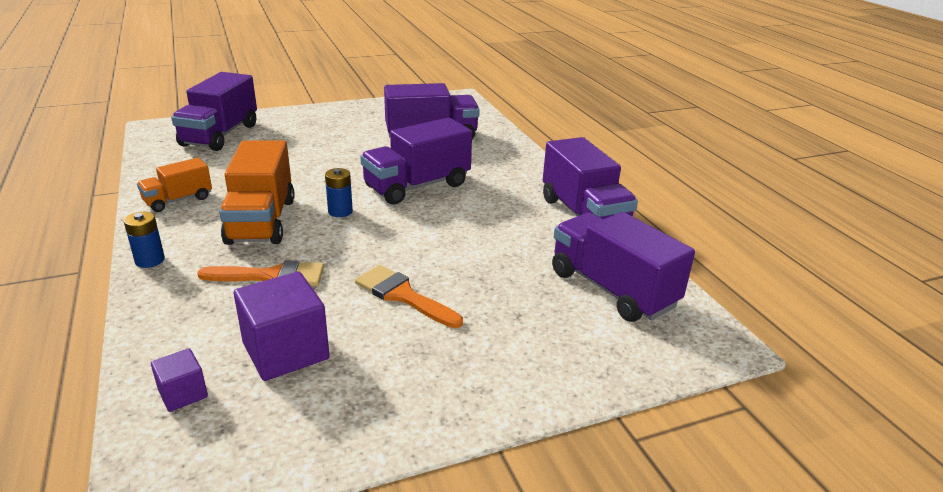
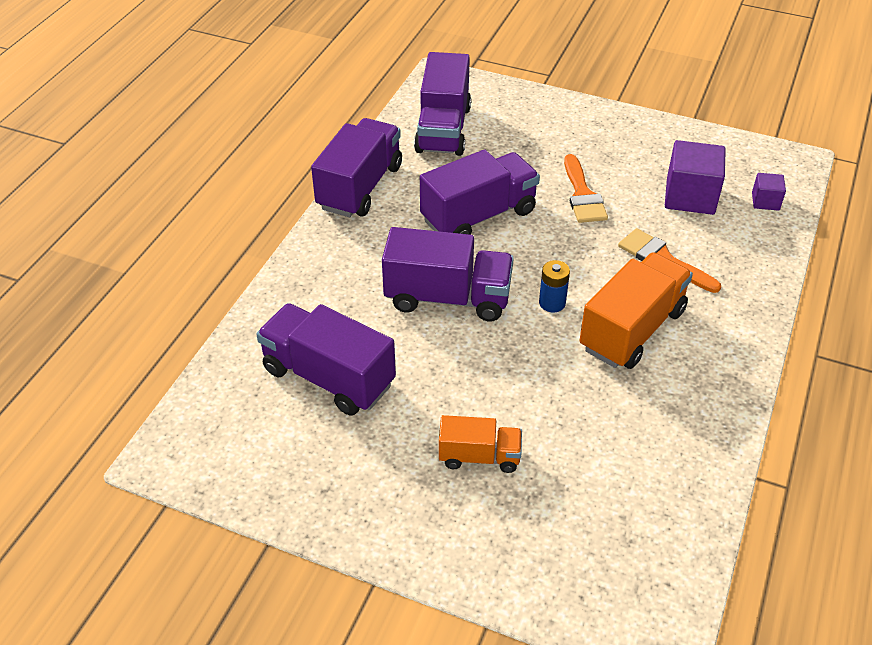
camera: 135 degrees left, 15 degrees up
(150, 260) = (753, 330): blue battery -> none
(178, 200) = (697, 411): orange truck -> orange truck (479, 456)
(220, 135) = (580, 549): purple truck -> purple truck (478, 216)

